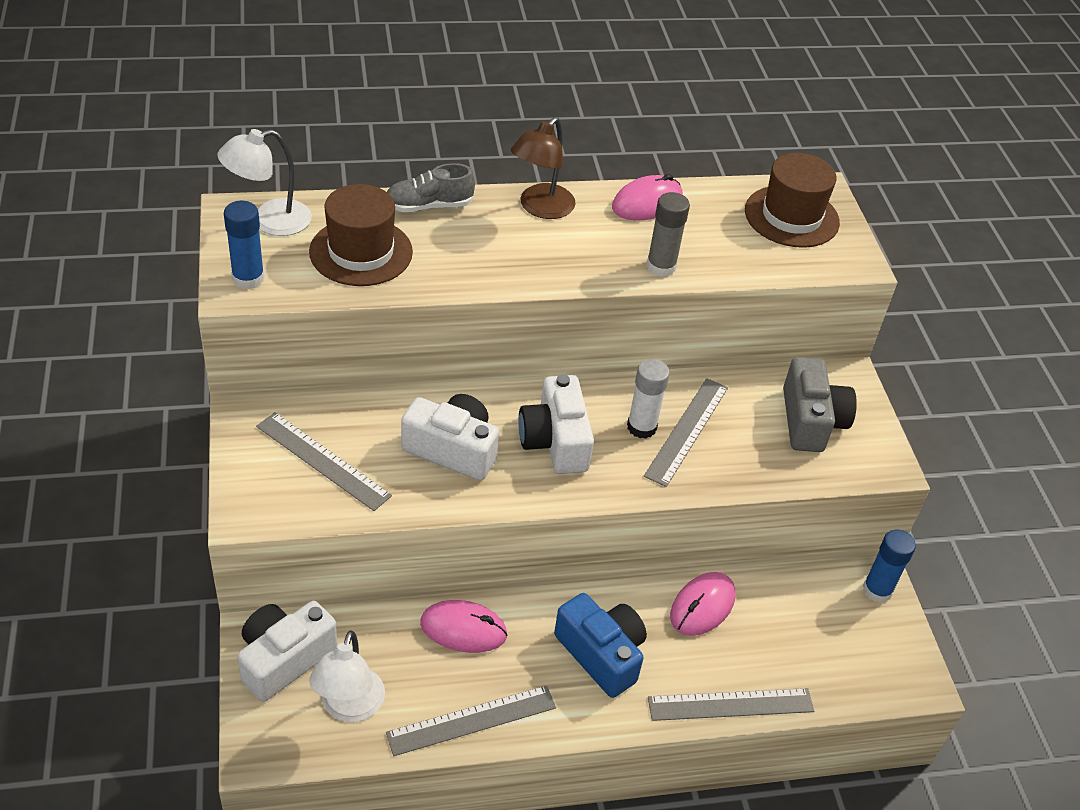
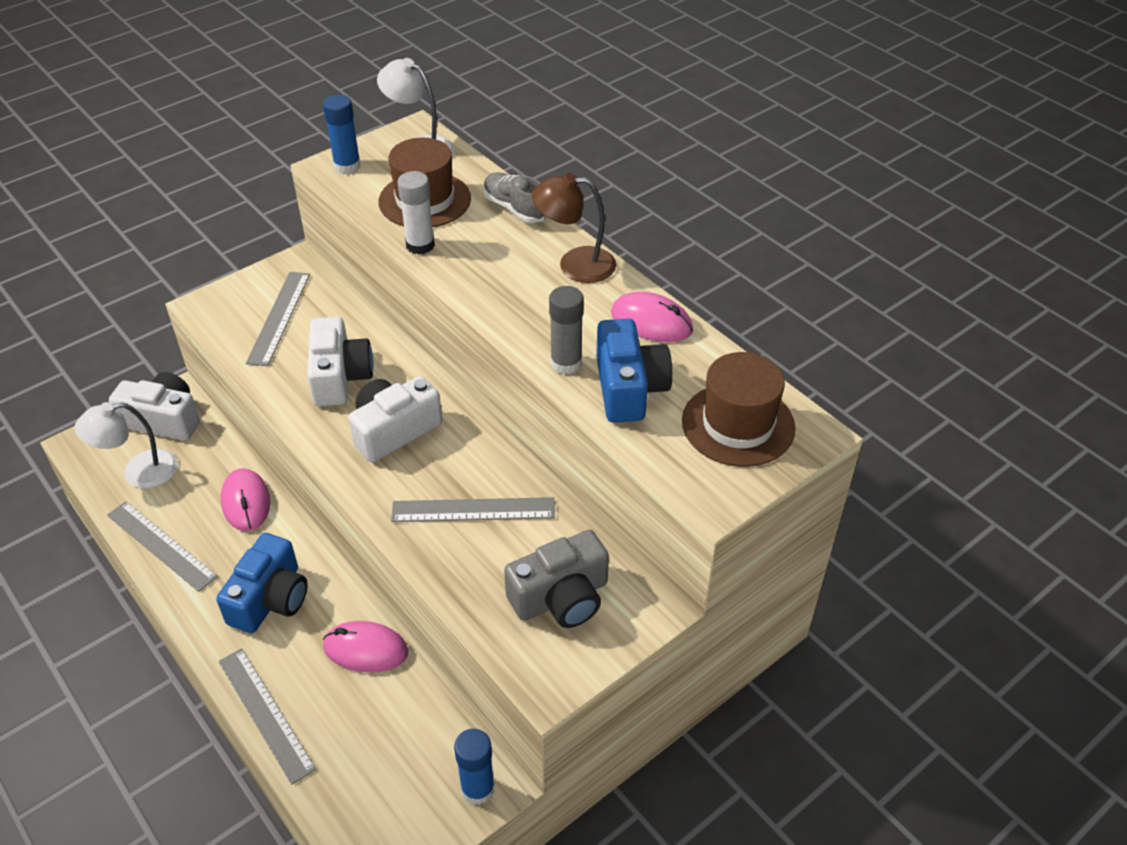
camera: 65 degrees right, 0 degrees up
(641, 427) = (454, 478): white glue stick -> white glue stick (420, 245)
(715, 248) = (629, 388): none -> blue camera

